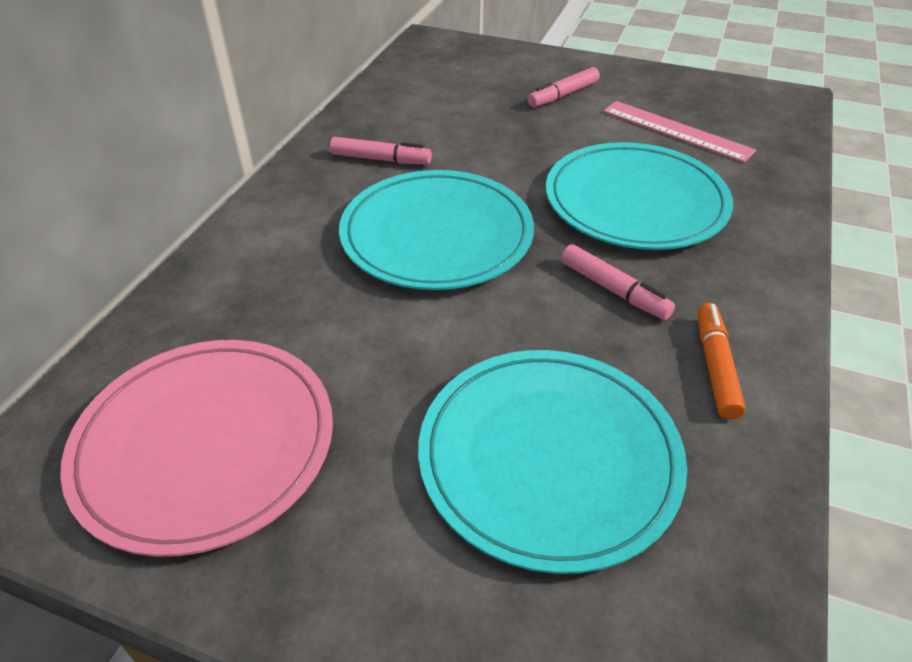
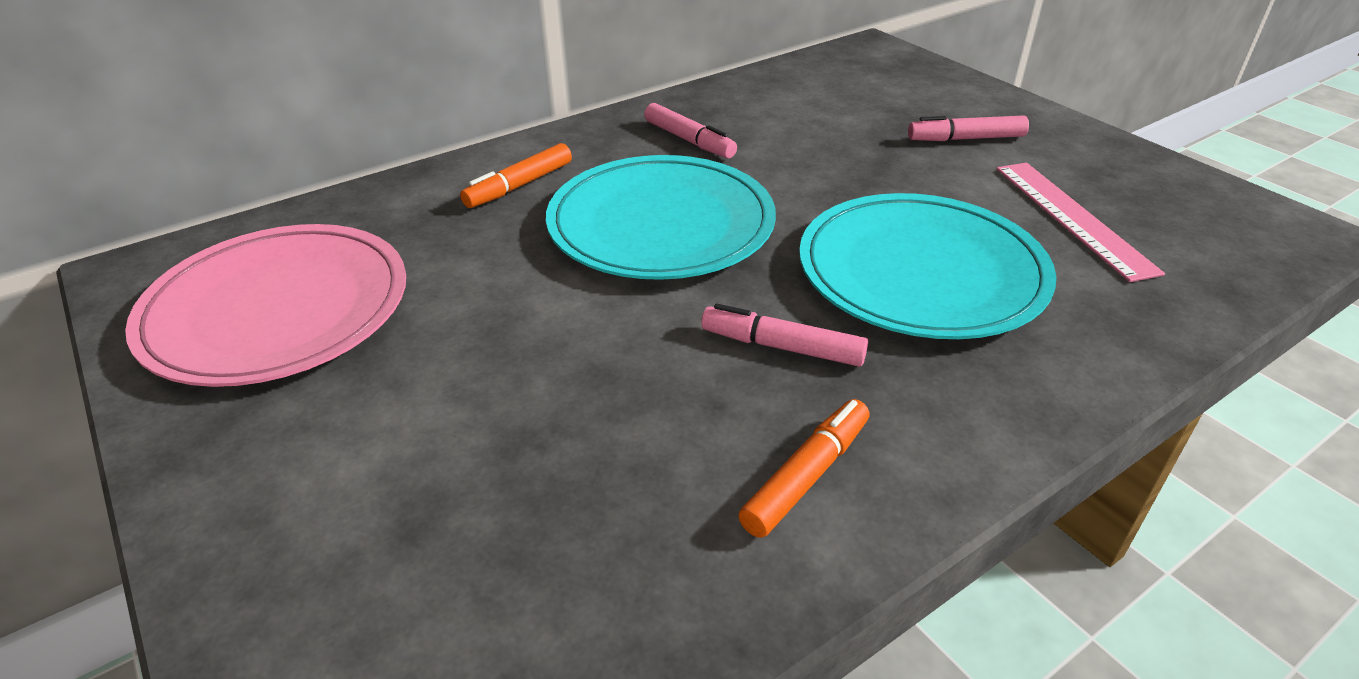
camera: 35 degrees right, 5 degrees down
(289, 246) = (520, 185): none -> orange marker
(549, 458) = (520, 466): turquoise plate -> none
(613, 289) = (783, 347): pink marker -> pink marker turned 120 degrees clockwise

